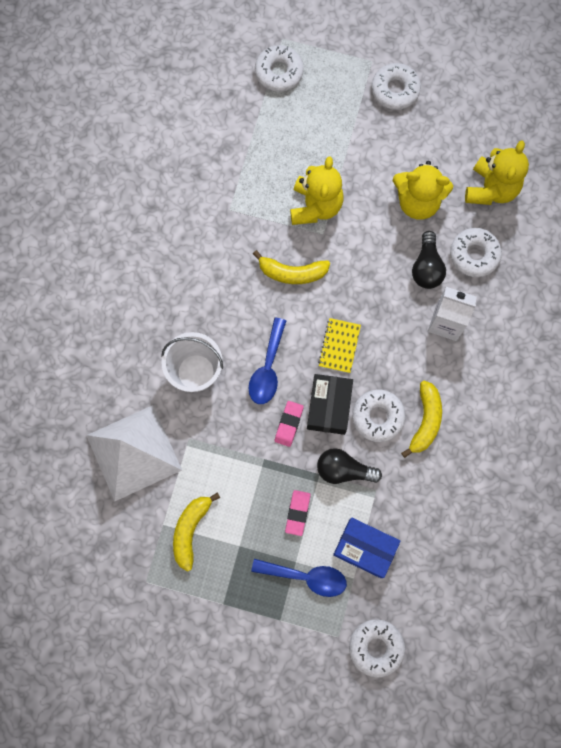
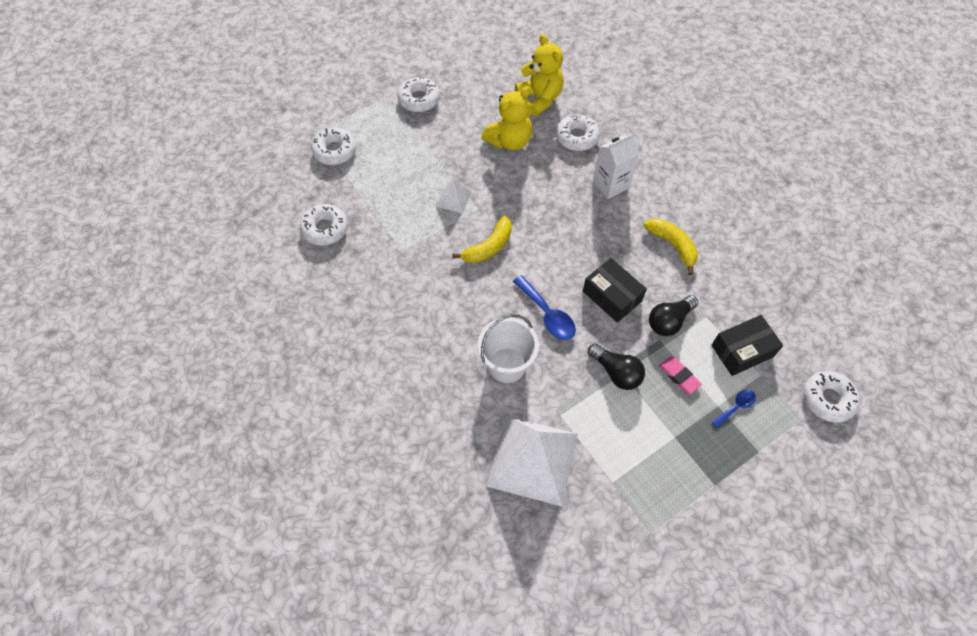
camera: 50 degrees left, 15 degrees down
(191, 530) = (633, 464): yellow banana -> none
(289, 424) = (603, 331): pink eraser -> none
(306, 577) = (736, 407): blue spoon -> blue spoon, size x0.59
(315, 206) = (453, 198): yellow teddy bear -> white pyramid
(339, 346) = (571, 257): yellow notebook -> none
(365, 548) = (742, 351): blue box -> black box
(378, 417) = (645, 271): white donut -> white donut (325, 229)
(426, 267) = (561, 168): black light bulb -> black light bulb (616, 372)

